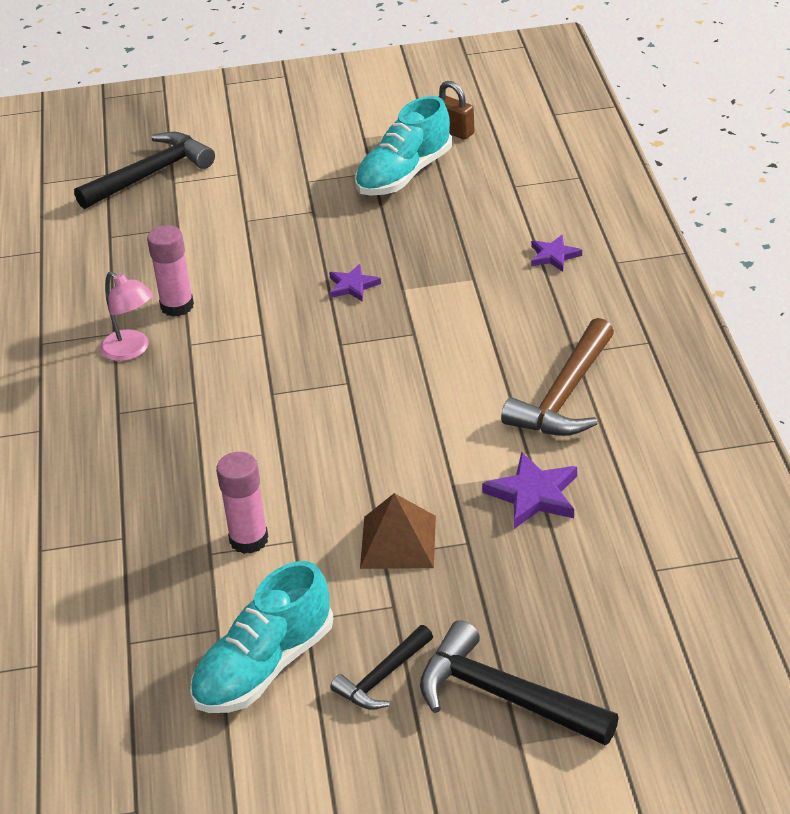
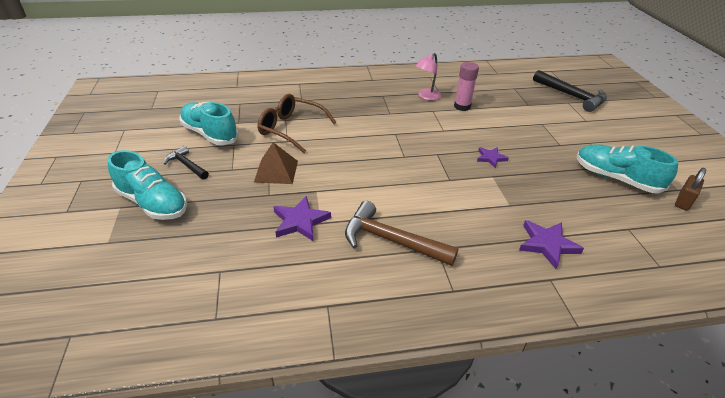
camera: 85 degrees right, 0 degrees up
(249, 539) = (291, 129): pink glue stick -> brown glasses
(505, 696) = (153, 203): black hammer -> turquoise shoe
(553, 256) = (547, 244): purple star -> purple star, size x1.57

